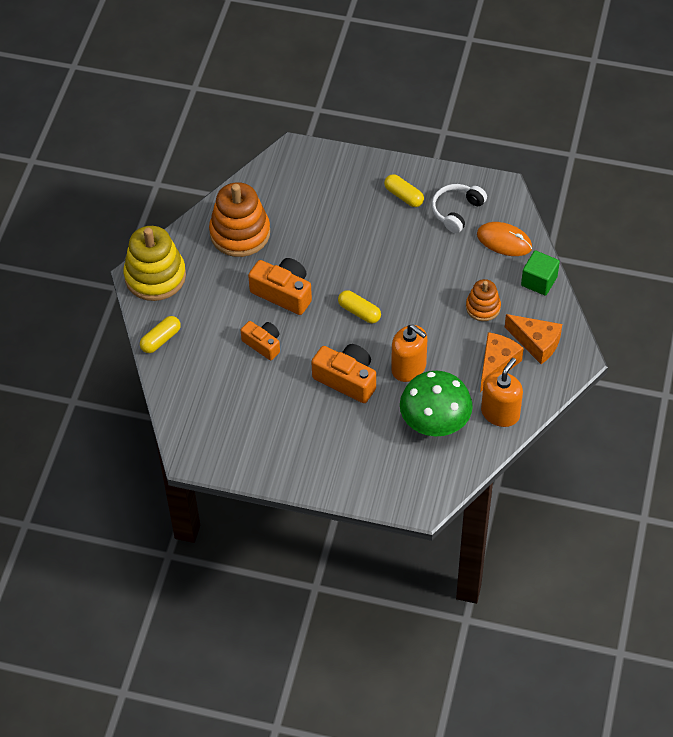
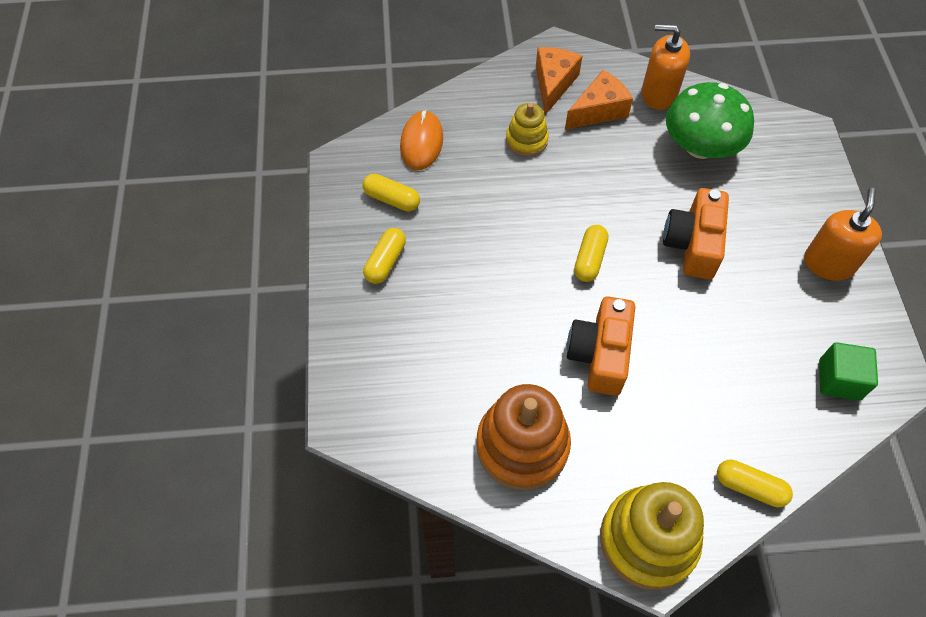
camera: 110 degrees left, 5 degrees up
(263, 344) = (690, 352): orange camera -> none
(408, 367) = (644, 188): orange soap dispenser -> orange soap dispenser (828, 263)
(456, 211) = (392, 199): white headphones -> yellow capsule
(483, 307) = (526, 140): orange stacking toy -> yellow stacking toy
(496, 364) = (598, 110): orange cheese -> orange cheese turned 135 degrees clockwise
(539, 281) = (468, 99): green cube -> green cube (839, 380)

